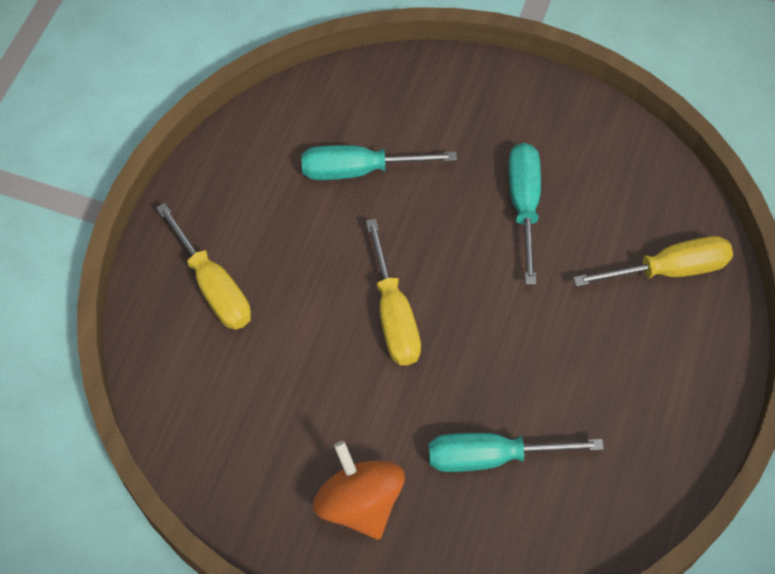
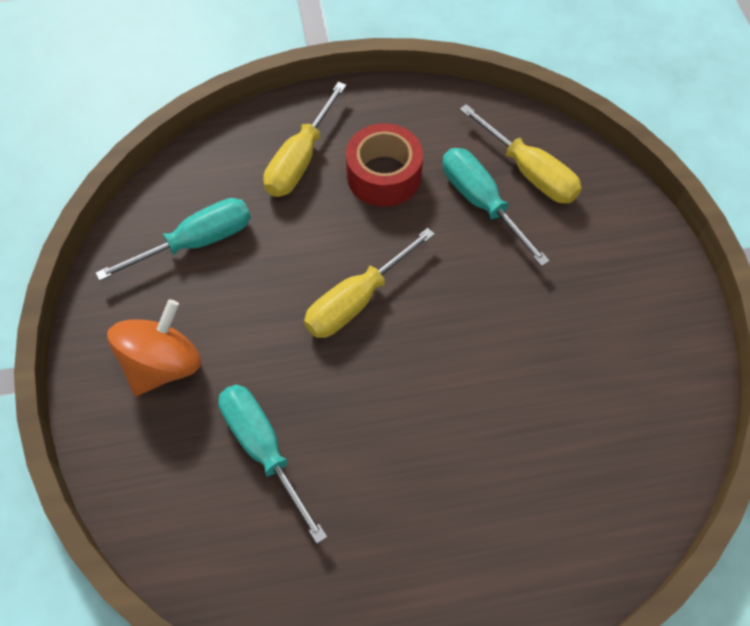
camera: 60 degrees right, 0 degrees up
(279, 228) = (384, 175): none -> red tape
(524, 204) = (543, 349): turquoise screwdriver -> turquoise screwdriver (197, 242)
(670, 269) = (566, 519): yellow screwdriver -> yellow screwdriver (530, 172)

